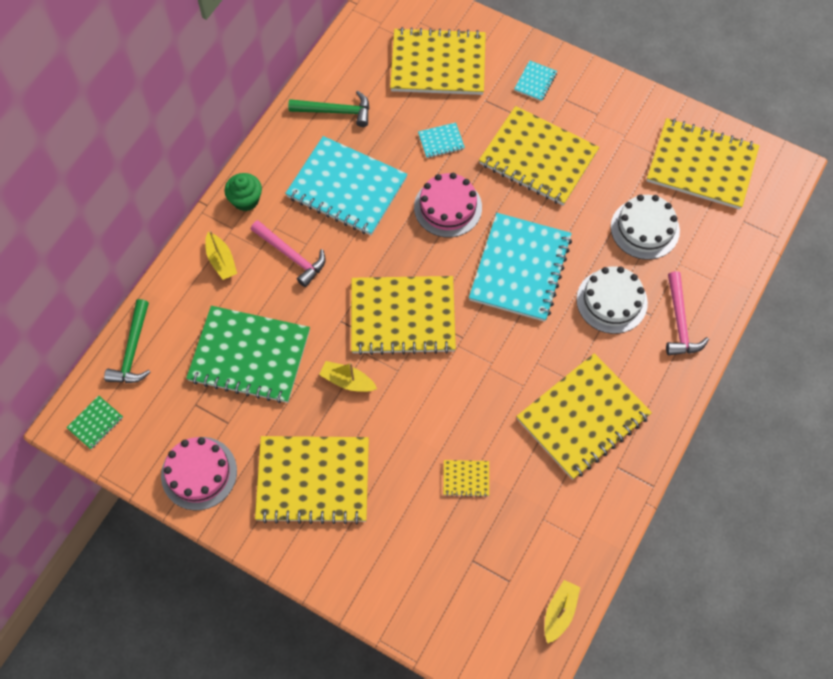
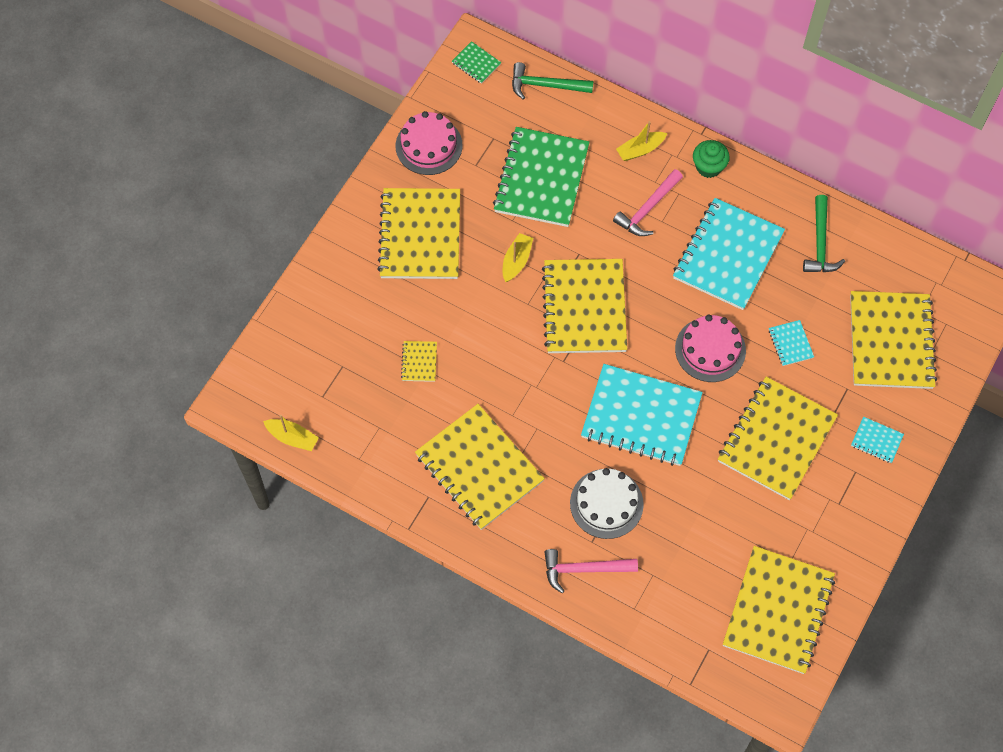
camera: 90 degrees right, 0 degrees up
(645, 229) = (694, 543): white cake -> none

